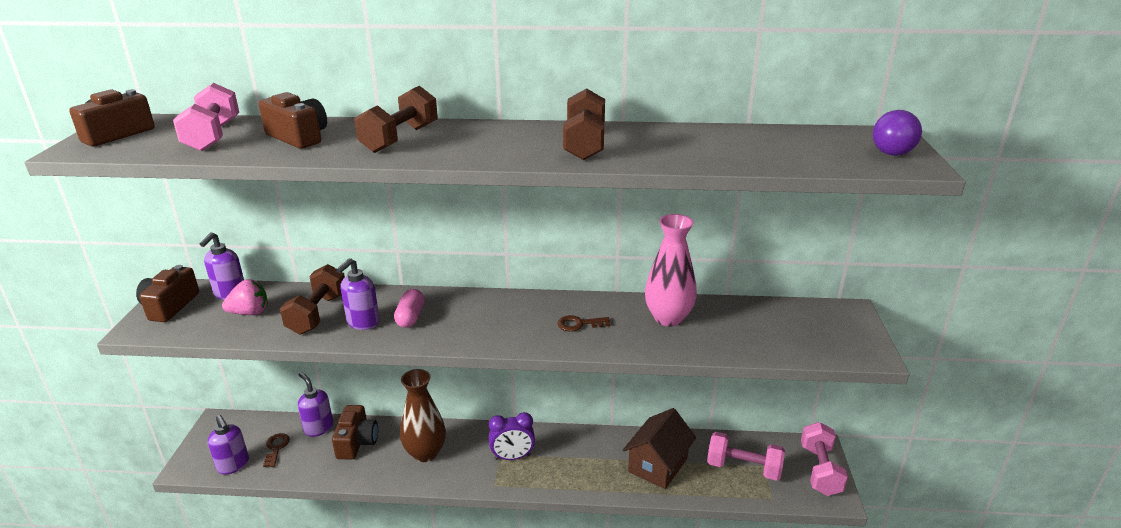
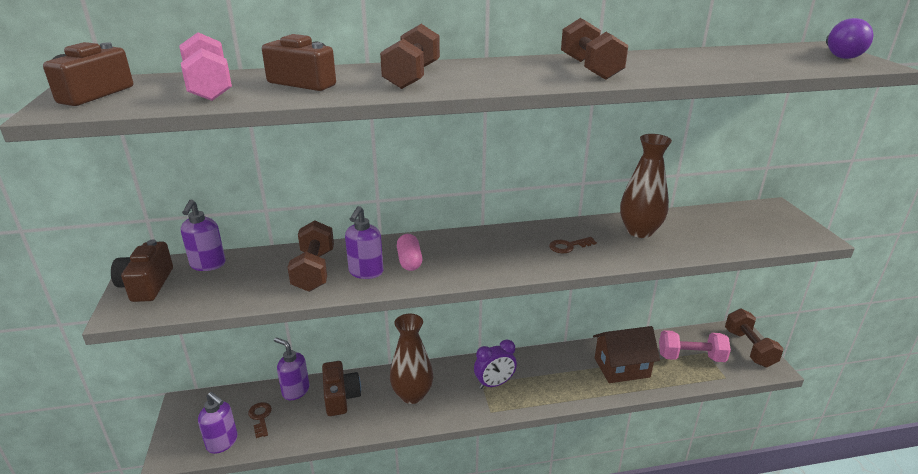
camera: 15 degrees left, 0 degrees up
(250, 312) = (241, 279): pink strawberry -> none
(658, 465) = (622, 367): brown house -> brown house turned 60 degrees clockwise
(668, 318) = (639, 231): pink vase -> brown vase
(820, 470) = (749, 348): pink dumbbell -> brown dumbbell

